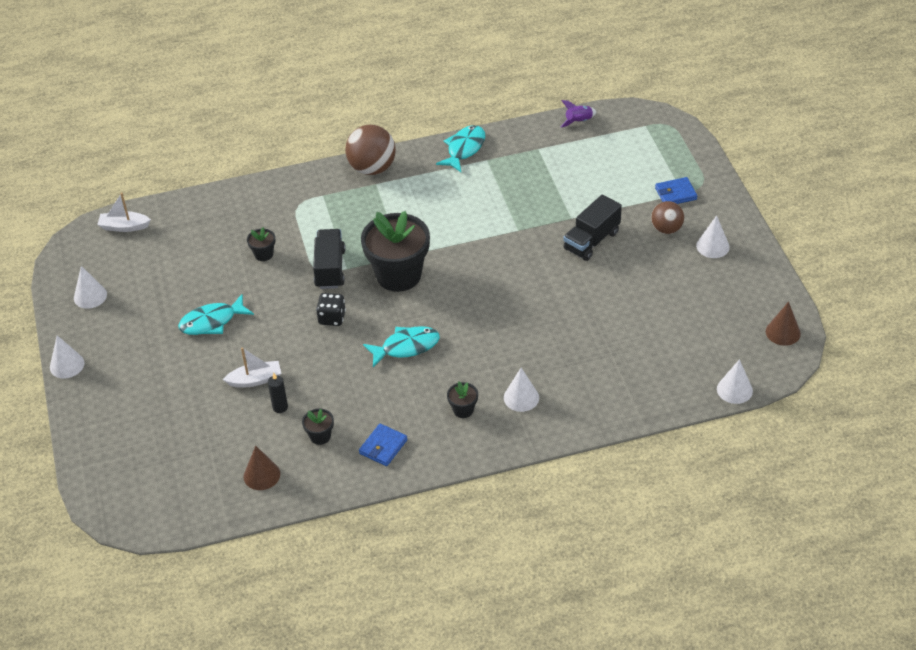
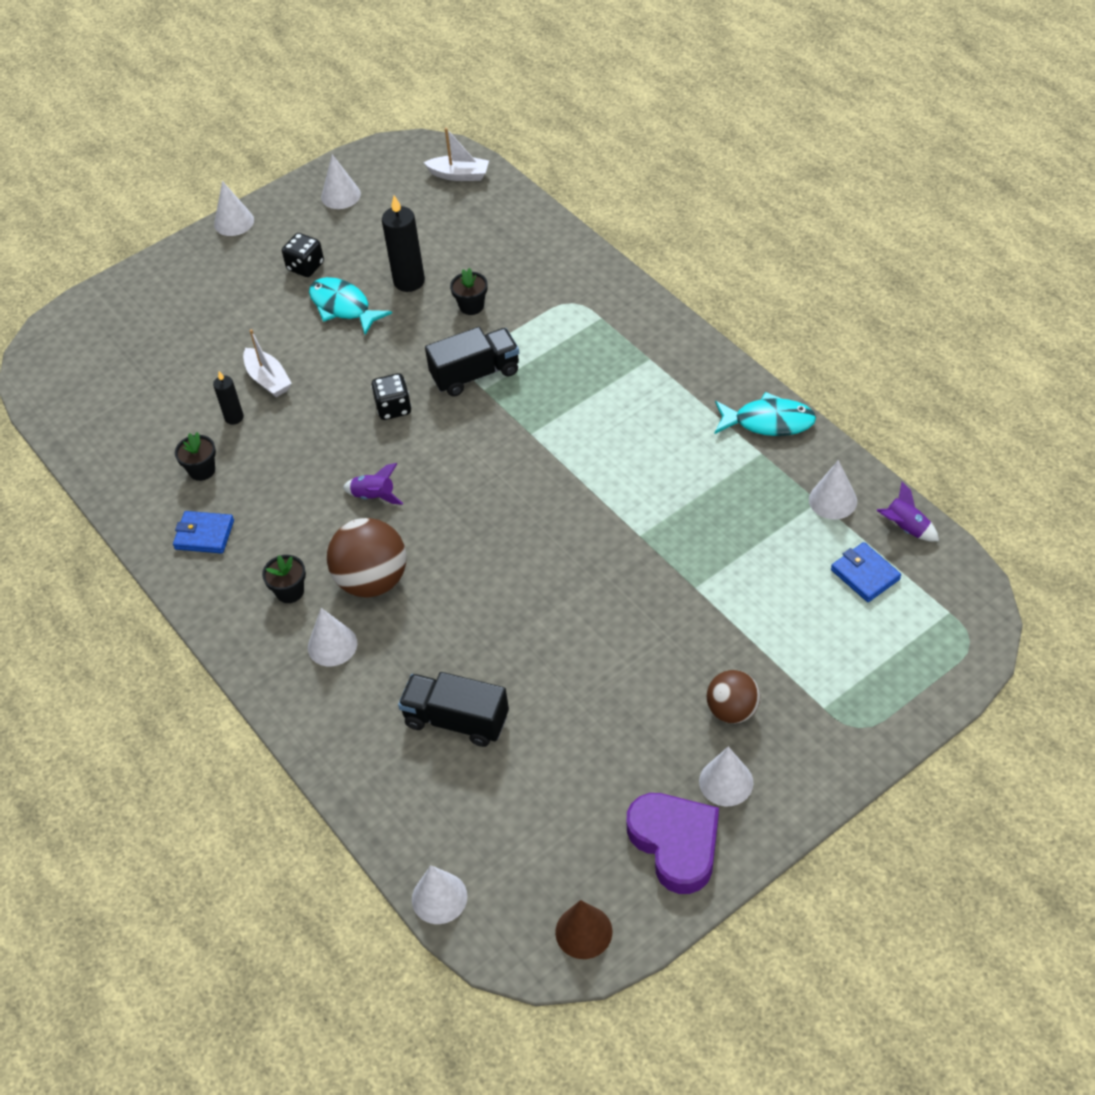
camera: 70 degrees right, 5 degrees up
(124, 226) = (459, 175): white boat -> white boat turned 120 degrees clockwise
(152, 333) = (305, 266): none -> black dice
(213, 280) = (409, 281): none -> black candle
(261, 475) = (129, 442): brown cone -> none
(372, 168) = (676, 344): brown ball -> brown ball (372, 580)
(398, 275) = (495, 443): black flower pot -> none
(406, 347) = (374, 496): turquoise fish -> purple rocket
(541, 142) = (833, 500): none -> white cone
(591, 241) = (661, 626): black truck -> black truck (456, 720)
(675, 194) = (816, 698): blue wallet -> blue wallet (865, 574)
(743, 278) = (675, 844): none -> purple heart

